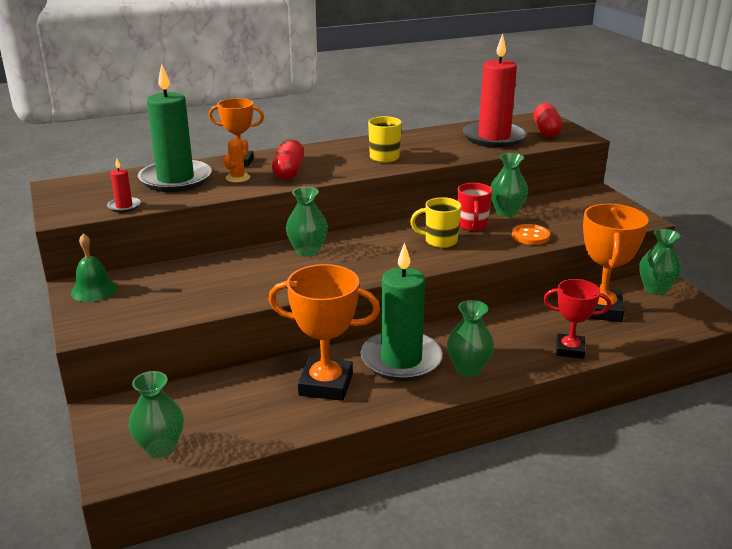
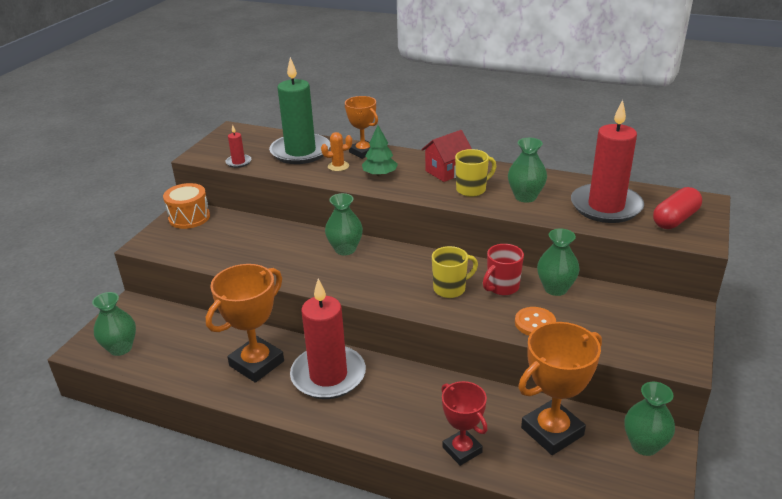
camera: 45 degrees right, 5 degrees up
(94, 290) = (189, 217): green bell -> orange drum
(289, 171) = (380, 174): red capsule -> green tree
(326, 384) = (256, 363): orange trophy -> orange trophy turned 75 degrees clockwise
(341, 153) = (446, 171): none -> red house
(401, 360) = (328, 375): green candle -> red candle
(439, 241) = (450, 289): yellow mug -> yellow mug turned 105 degrees clockwise
(468, 369) = (360, 413): green vase -> green vase (525, 197)

